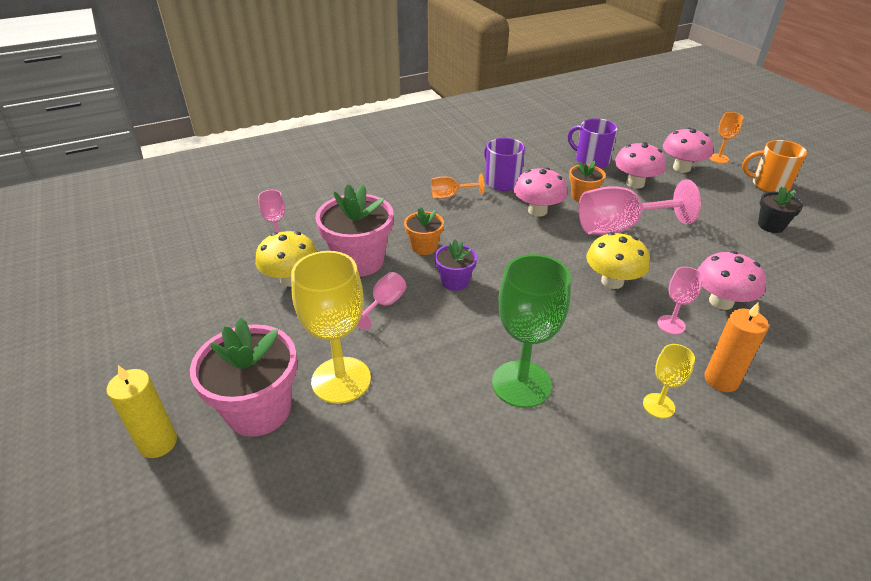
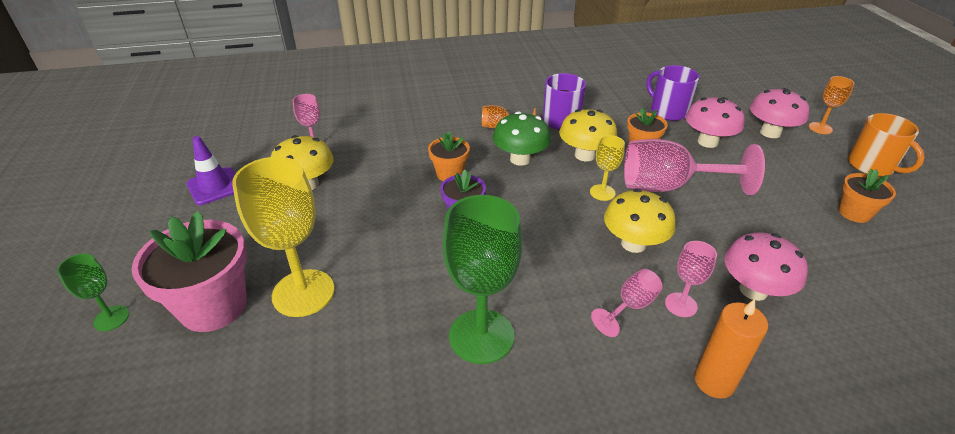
camera: 15 degrees right, 0 degrees up
(158, 443) = (111, 318): yellow candle -> green goblet
(195, 297) = (215, 186): none -> purple traffic cone
(359, 261) = (379, 177): pink flower pot -> none
(384, 305) = (382, 225): pink goblet -> pink goblet (630, 306)
(482, 223) = (520, 159): none -> green mushroom
(537, 211) = (585, 155): pink mushroom -> yellow mushroom
(658, 405) = (625, 395): yellow goblet -> yellow goblet (602, 192)
(769, 185) = (871, 166): orange mug -> orange mug turned 150 degrees counterclockwise
(771, 225) = (854, 213): black flower pot -> orange flower pot

